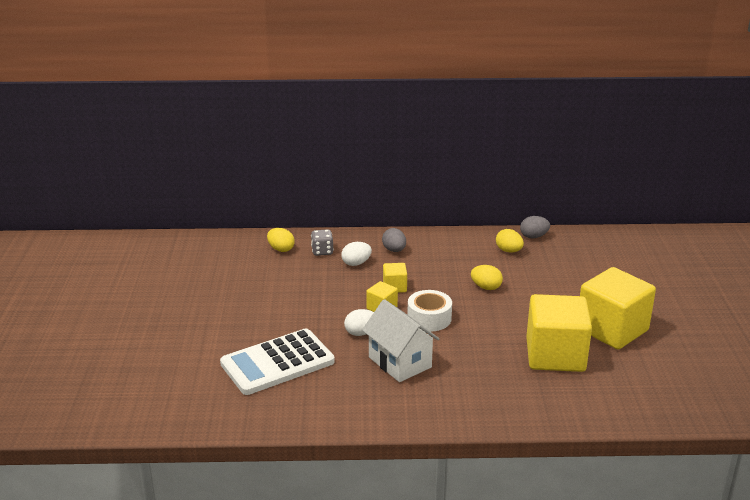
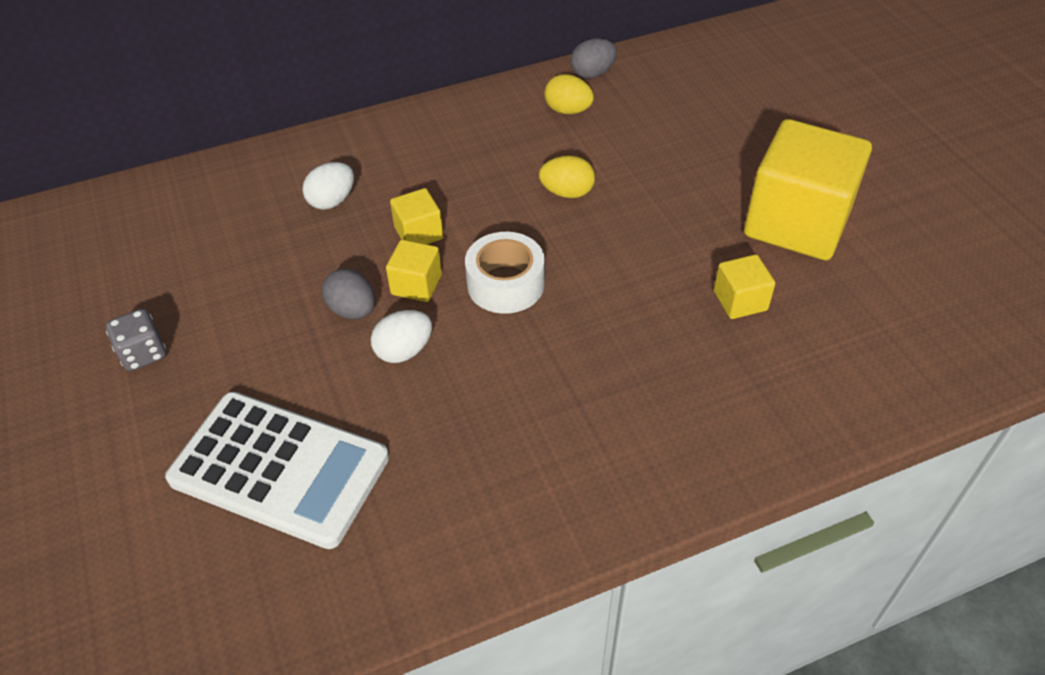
camera: 20 degrees left, 20 degrees up
(277, 363) = (279, 469): white calculator -> white calculator turned 105 degrees counterclockwise
(281, 249) = (186, 206): yellow egg -> none
(322, 251) = (262, 191): grey dice -> grey dice (143, 353)
(394, 250) = (385, 157): grey egg -> grey egg (352, 310)
(400, 362) = (499, 396): white house -> none
(555, 355) = (740, 301): yellow cube -> yellow cube, size x0.45

